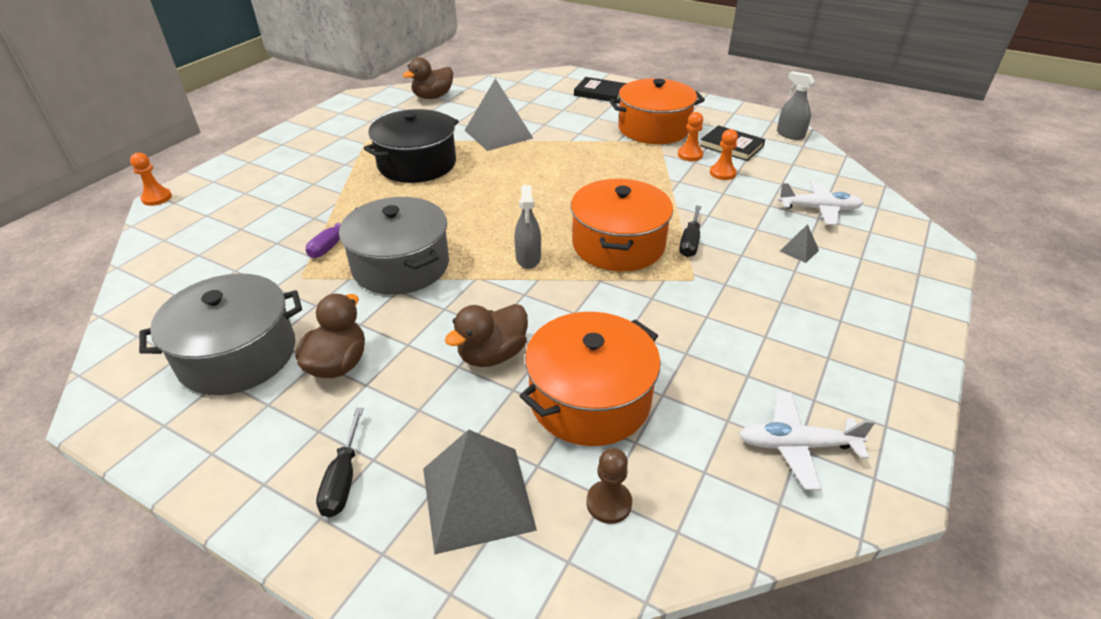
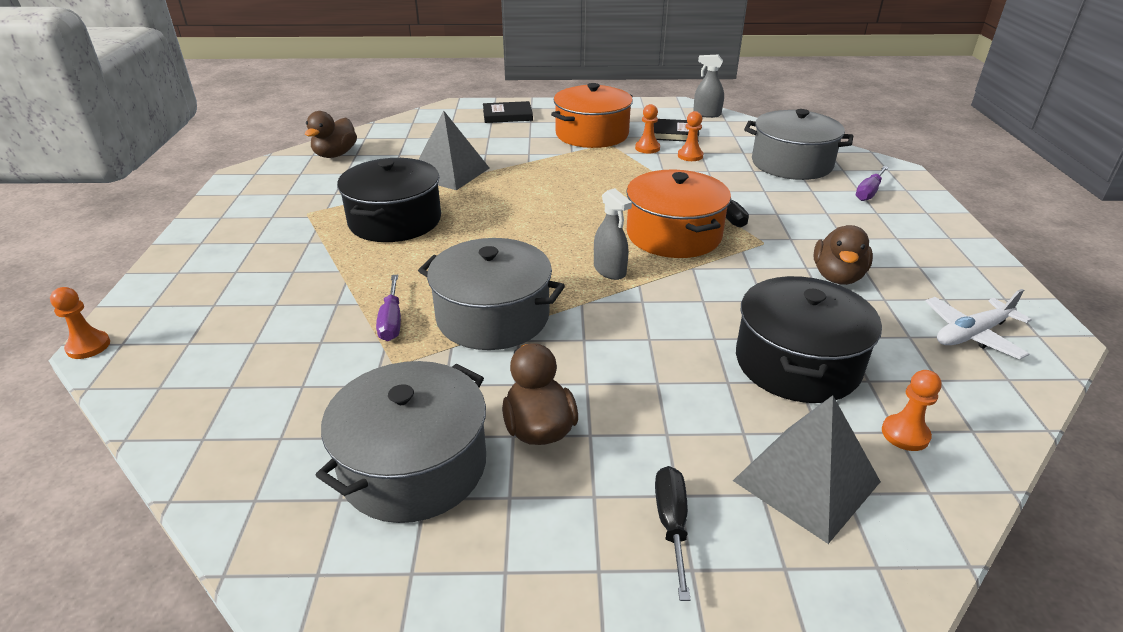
camera: 30 degrees left, 5 degrees down
(343, 478) = (672, 525): black screwdriver -> black screwdriver turned 150 degrees counterclockwise
(492, 355) = (676, 361): brown duck -> brown duck (837, 277)
(589, 399) = (797, 363): orange pot -> black pot
(609, 503) = (905, 434): brown pawn -> orange pawn
(799, 250) = (813, 197): grey pyramid -> none
(819, 209) = (791, 164): white plane -> grey pot
(870, 263) = (869, 192): none -> purple screwdriver

